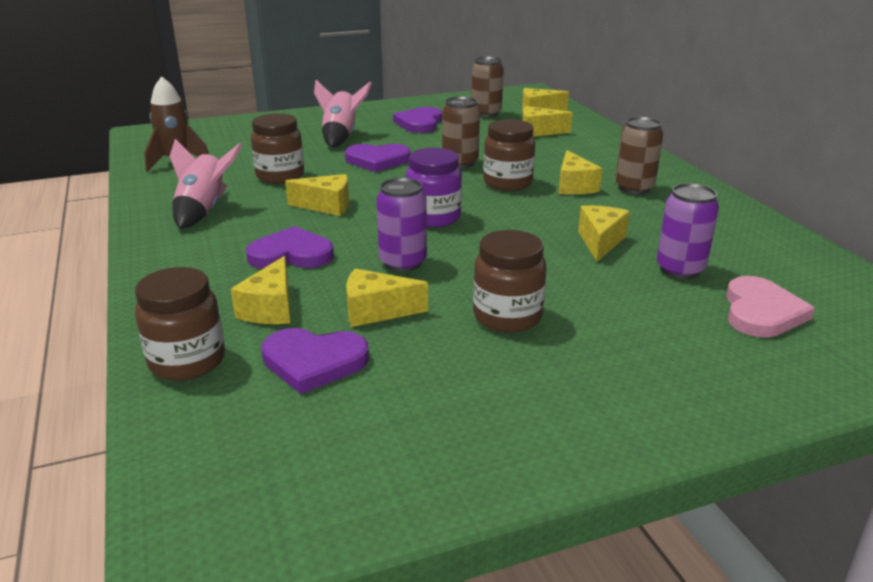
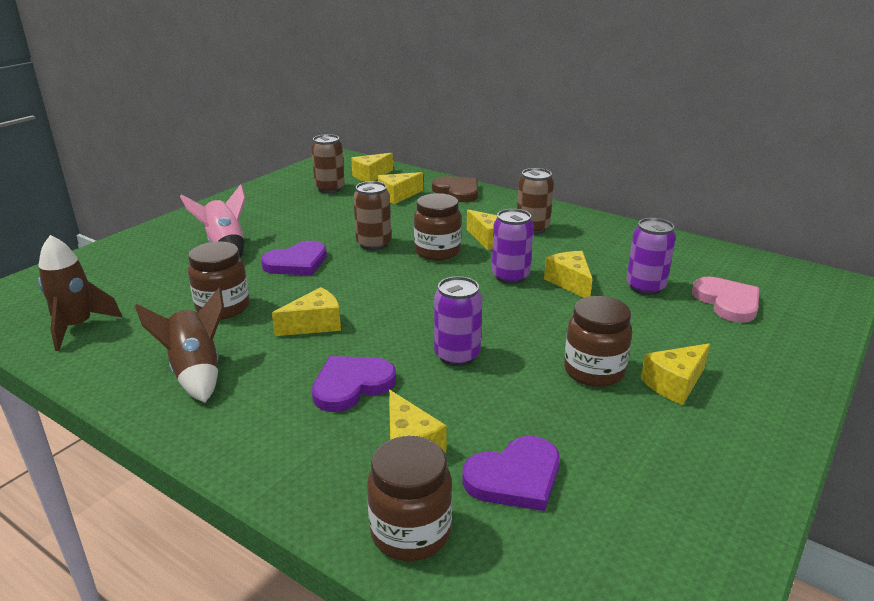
camera: 35 degrees left, 0 degrees up
(204, 210) = (196, 372): pink rocket -> brown rocket
(376, 311) = (498, 409): yellow cheese -> yellow cheese (674, 384)
(419, 123) = (283, 213): purple heart -> none
(433, 217) = (423, 304): purple jar -> none
(547, 220) = (510, 276): none -> purple can
(604, 140) = (457, 191): none -> brown heart

